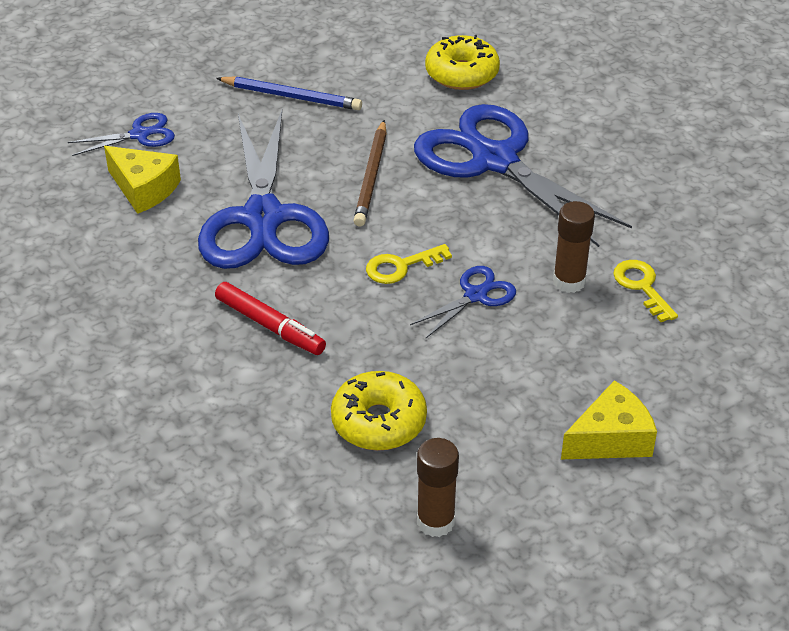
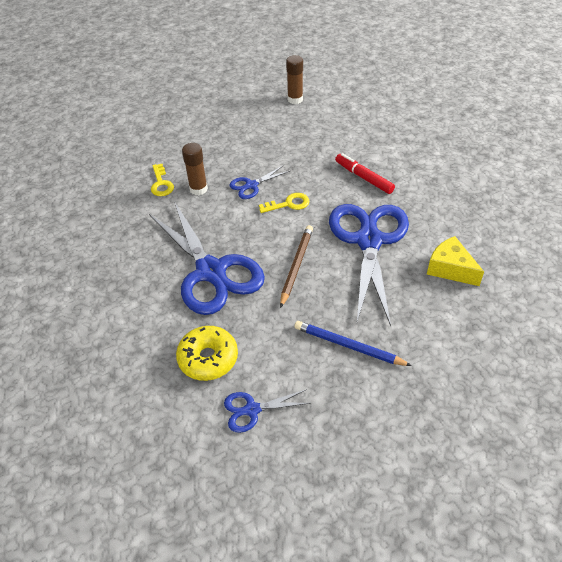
camera: 170 degrees left, 5 degrees up
(140, 135) = (463, 317): blue scissors -> blue scissors (252, 410)
(378, 421) = (313, 133): yellow donut -> none
(610, 439) = (211, 121): yellow cheese -> none

